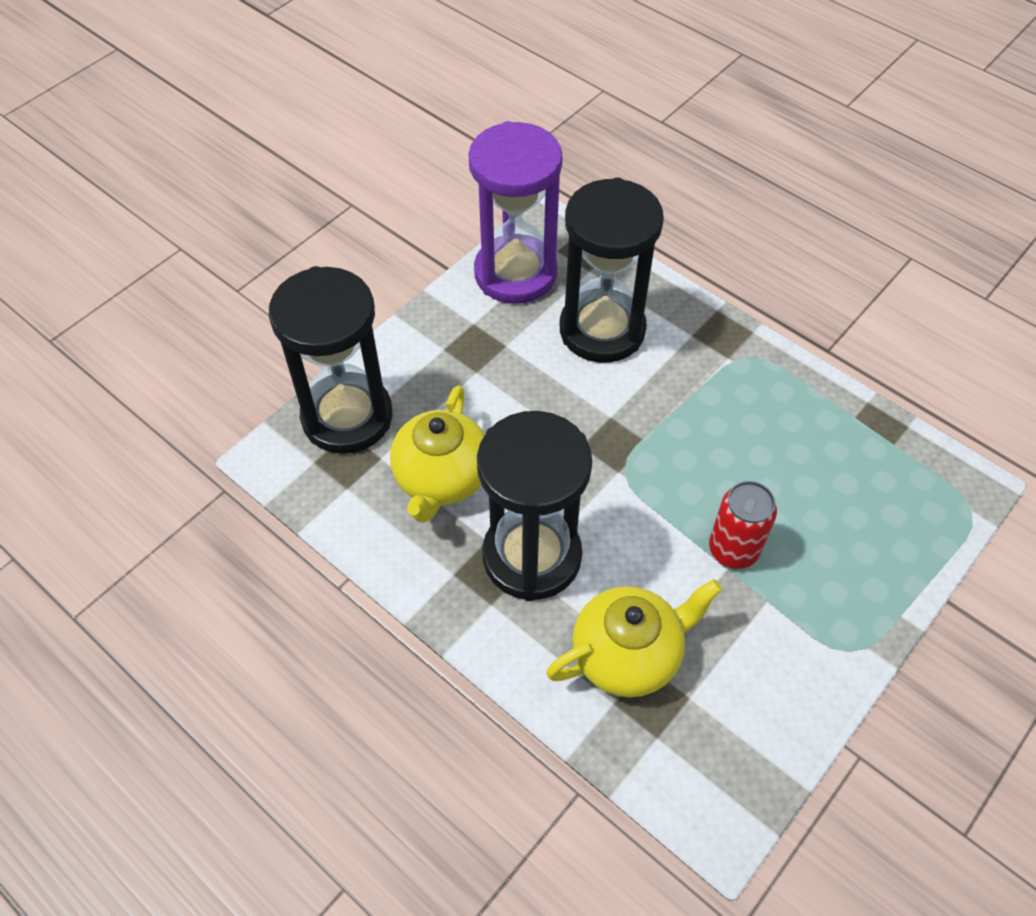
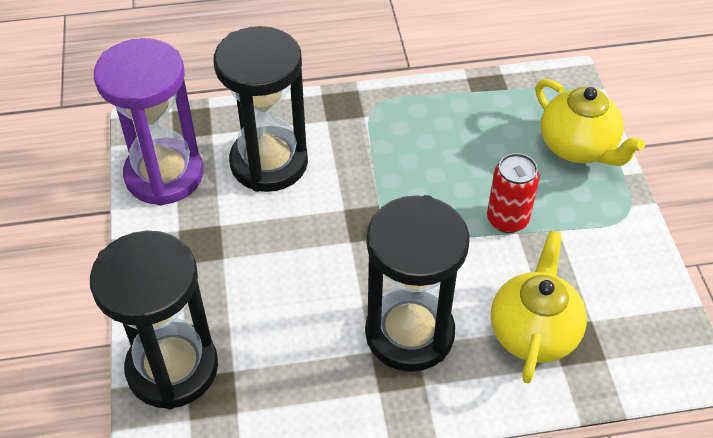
camera: 50 degrees left, 5 degrees down
(441, 479) = (292, 344): yellow teapot -> yellow teapot (578, 147)

